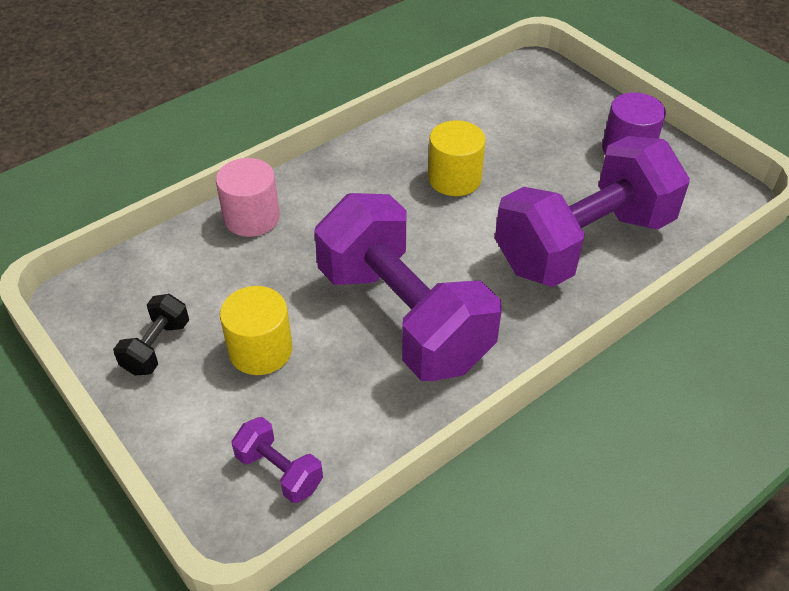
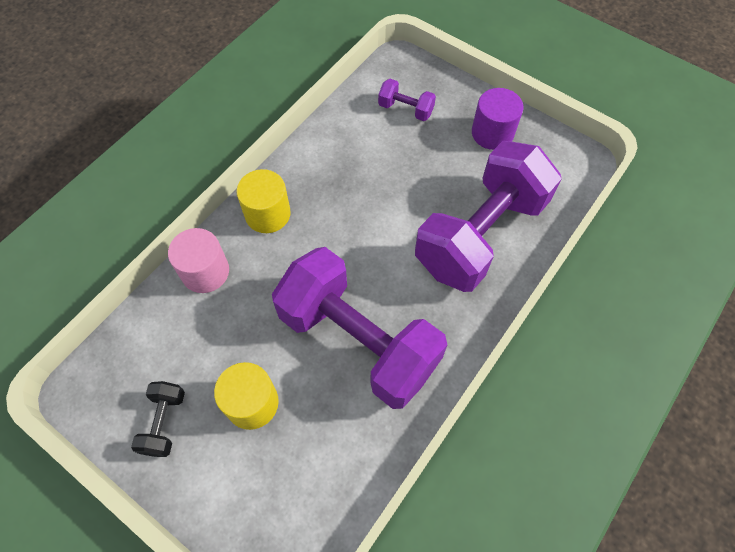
camera: 15 degrees left, 15 degrees up
(279, 471) = (301, 514): purple dumbbell -> purple dumbbell (405, 109)
(454, 178) = (362, 193): yellow cylinder -> yellow cylinder (267, 214)

